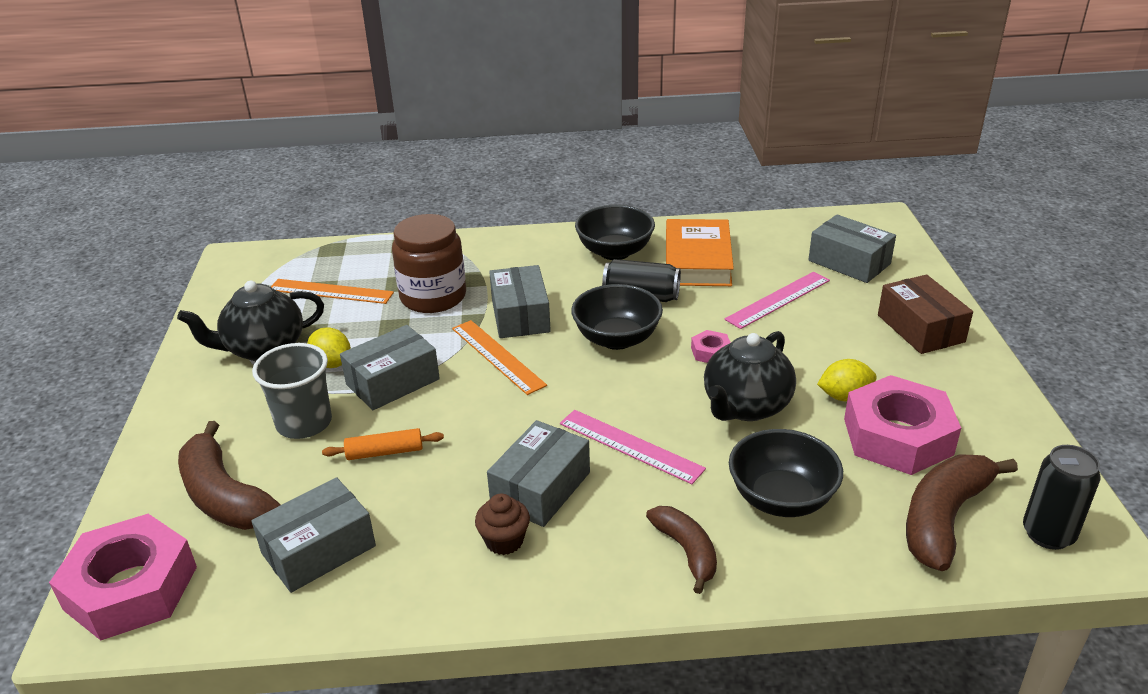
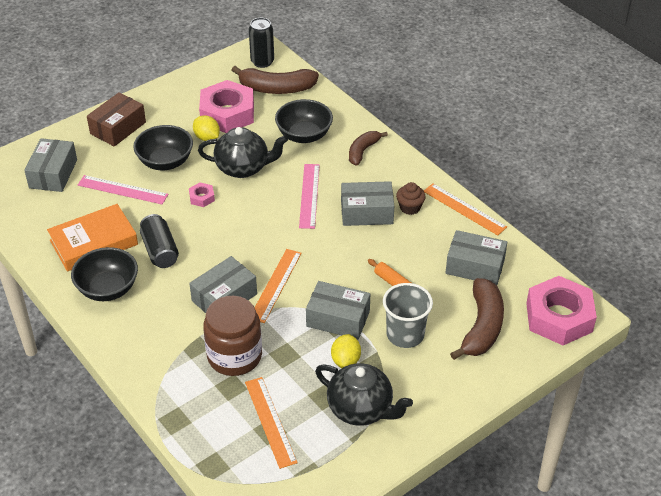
camera: 125 degrees left, 10 degrees up
(436, 608) = (464, 209): none -> orange ruler
(617, 339) = (217, 241): black bowl -> black bowl (165, 162)

